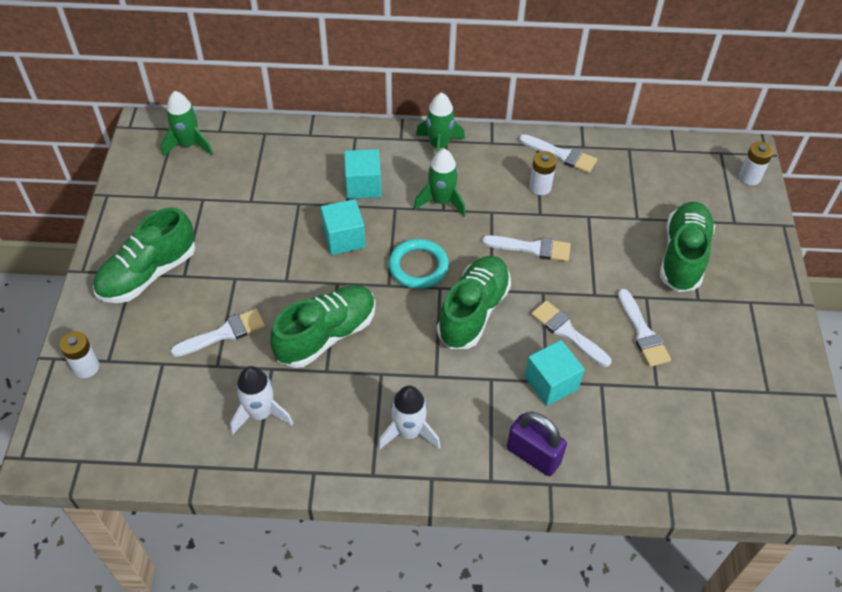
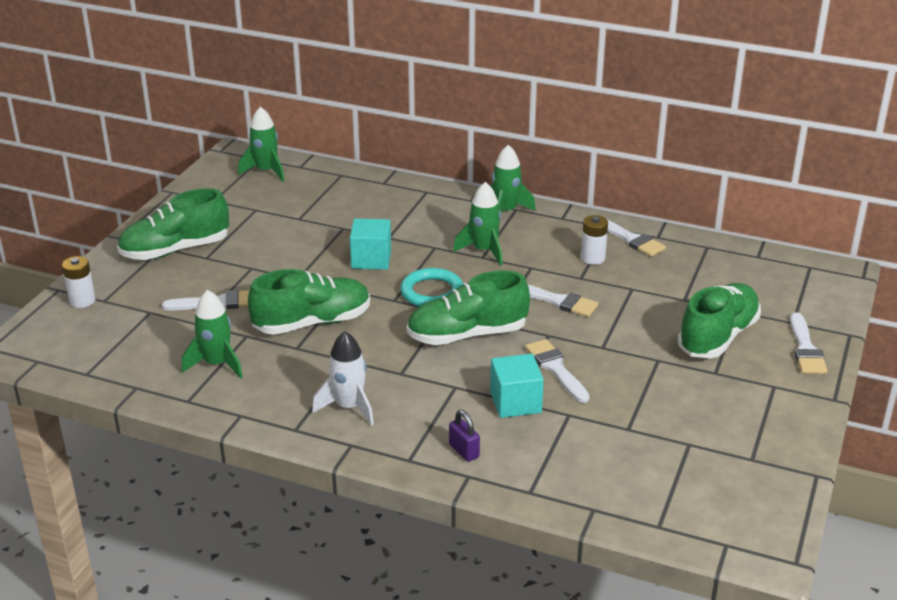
camera: 20 degrees right, 20 degrees down
(260, 413) = (217, 364): white rocket -> green rocket
(363, 185) = (413, 226): turquoise cube -> none
(473, 312) = (467, 335): green shoe -> green shoe turned 150 degrees counterclockwise
(533, 455) = (464, 451): purple padlock -> purple padlock, size x0.60
(643, 332) = (637, 385): white brush -> white brush (805, 349)
(749, 177) = (831, 291): white battery -> none

